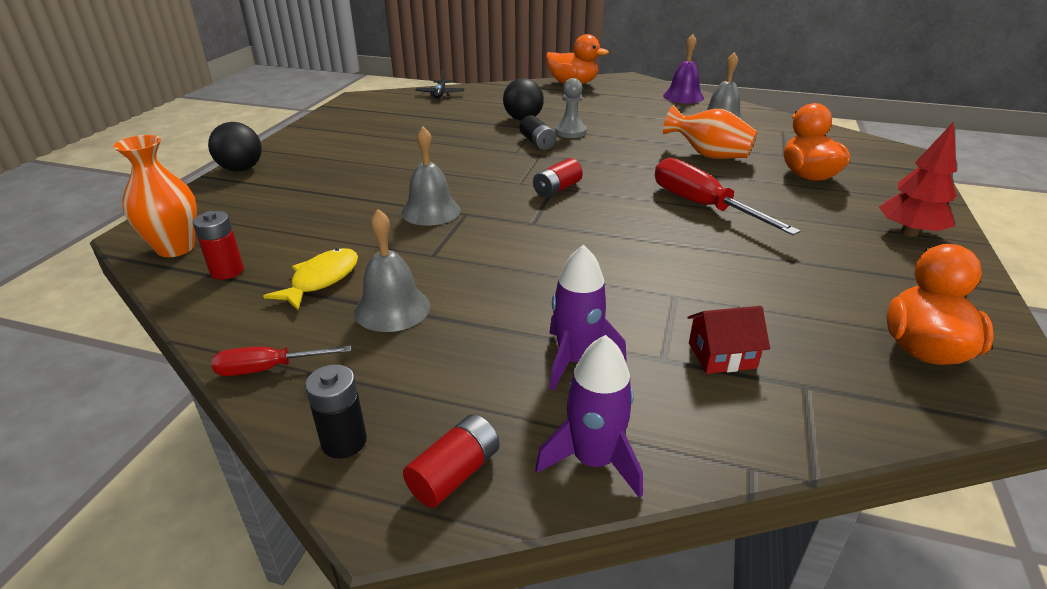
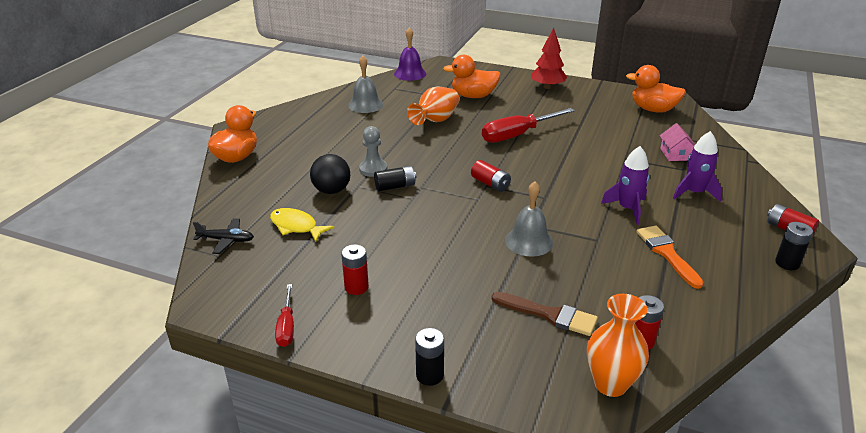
camera: 85 degrees left, 0 degrees up
(241, 169) = (429, 375): black ball -> black battery
(268, 369) = (745, 298): red screwdriver -> red screwdriver (287, 327)
(295, 219) = (548, 315): none -> brown brush
(321, 279) = (641, 288): yellow fish -> yellow fish (296, 226)
(367, 138) = (356, 287): none -> red battery
(392, 308) = (667, 254): grey bell -> orange brush
(593, 460) = (761, 194): purple rocket -> purple rocket (627, 209)
(683, 96) = (304, 111): purple bell -> purple bell (410, 73)
(722, 355) = (675, 154): red house -> pink house

